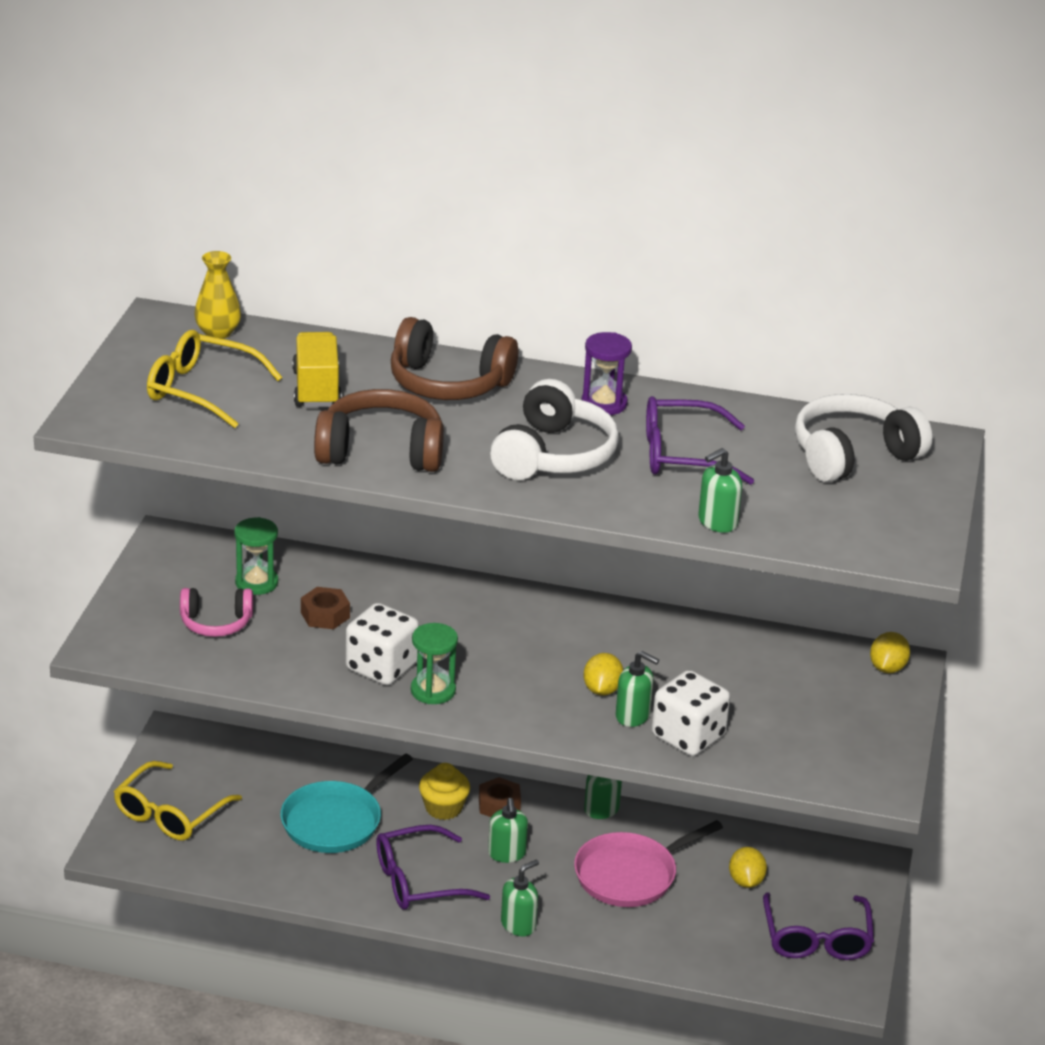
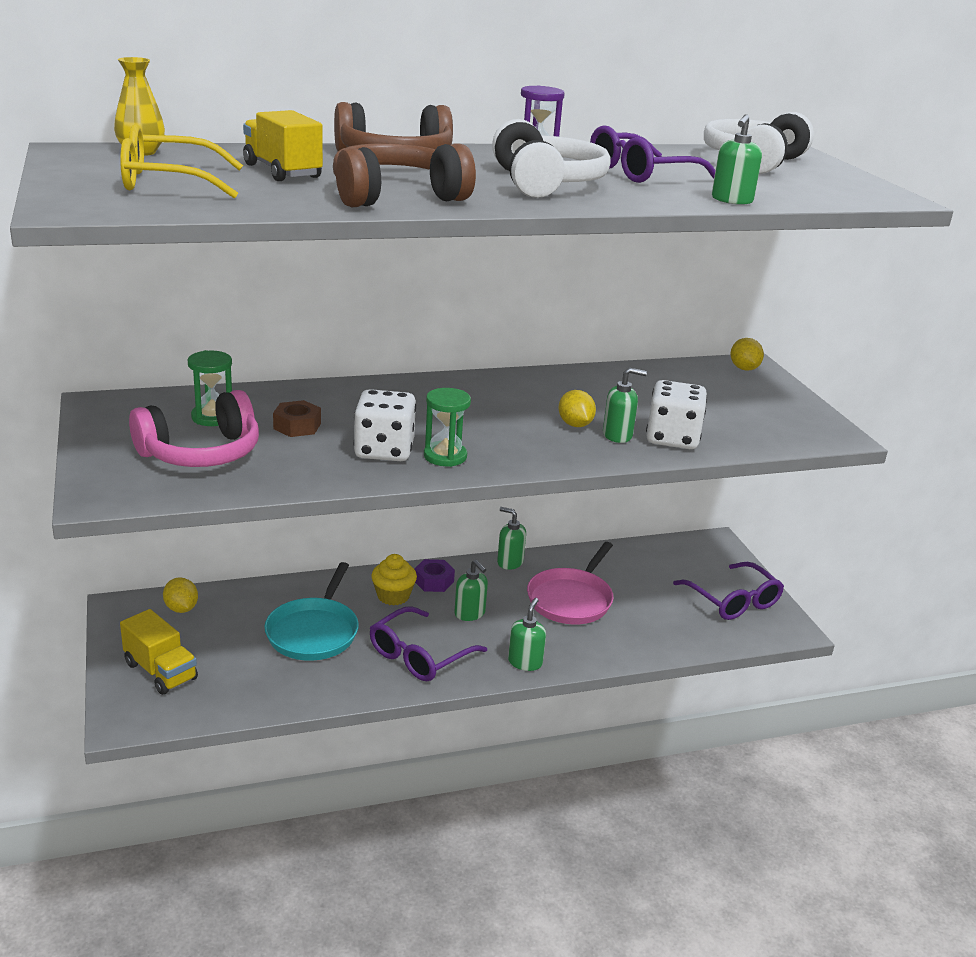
camera: 30 degrees left, 5 degrees down
(170, 813) = (160, 671): yellow glasses -> yellow truck
(216, 623) = (201, 453): pink headphones -> pink headphones, size x1.58
(499, 805) = (433, 581): brown nut -> purple nut
(746, 881) = (651, 579): yellow lemon -> yellow lemon (181, 608)

